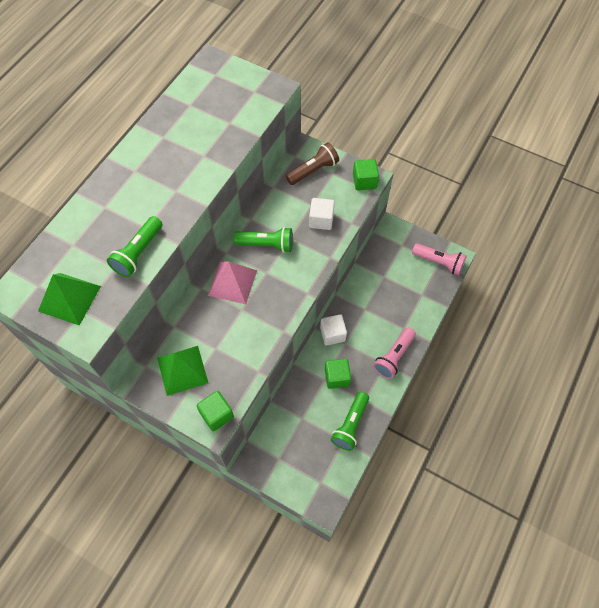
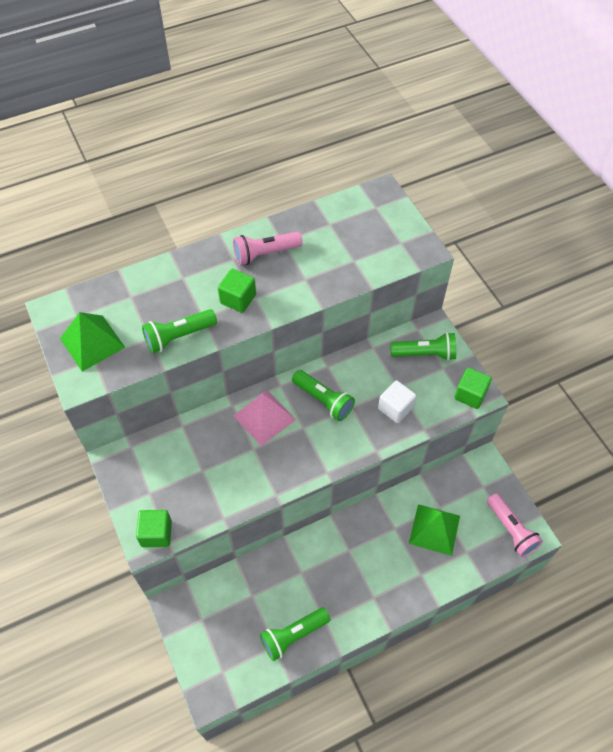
camera: 35 degrees right, 5 degrees down
(182, 370) = (158, 471): green pyramid -> green pyramid (434, 529)
(313, 170) = (425, 354): brown flashlight -> green flashlight
(332, 334) = (343, 532): white cube -> none
(337, 377) = (315, 578): green cube -> green cube (238, 299)
(394, 357) = (388, 597): pink flashlight -> pink flashlight (265, 254)

